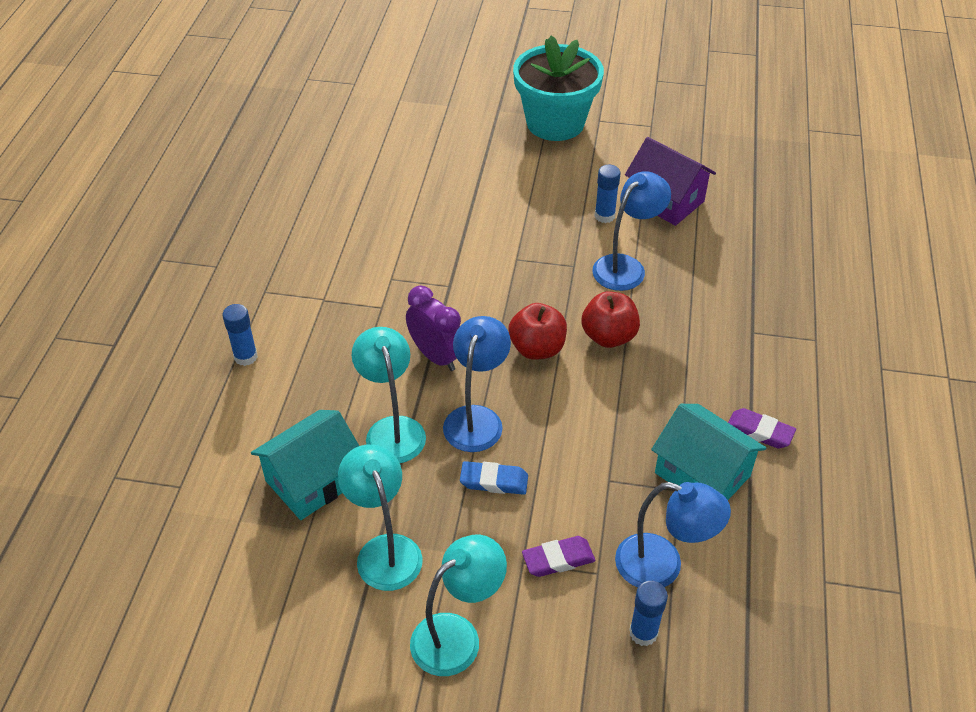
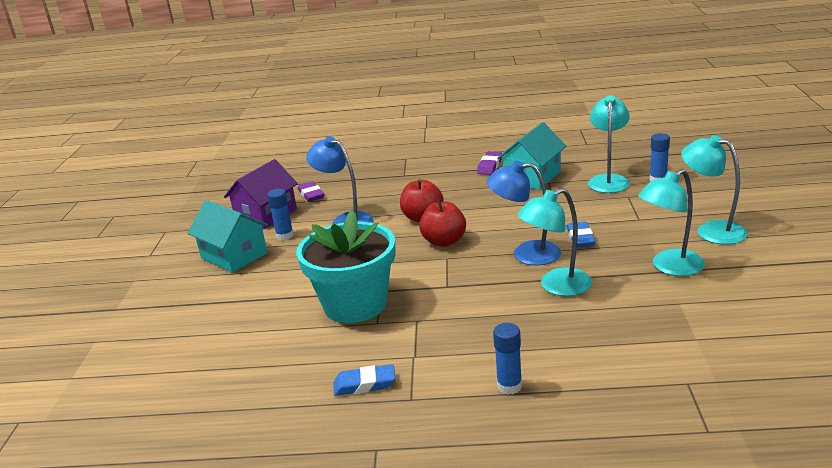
camera: 95 degrees left, 20 degrees down
(299, 264) = (364, 384): none -> blue eraser
(313, 480) = (630, 311): turquoise house -> turquoise house (234, 256)
(436, 356) = (468, 281): purple clock -> none
(555, 123) = (147, 275): turquoise flower pot -> turquoise flower pot (355, 304)
(558, 559) = (628, 208): purple eraser -> purple eraser (311, 195)
(662, 566) = (608, 180): blue lamp -> turquoise lamp

